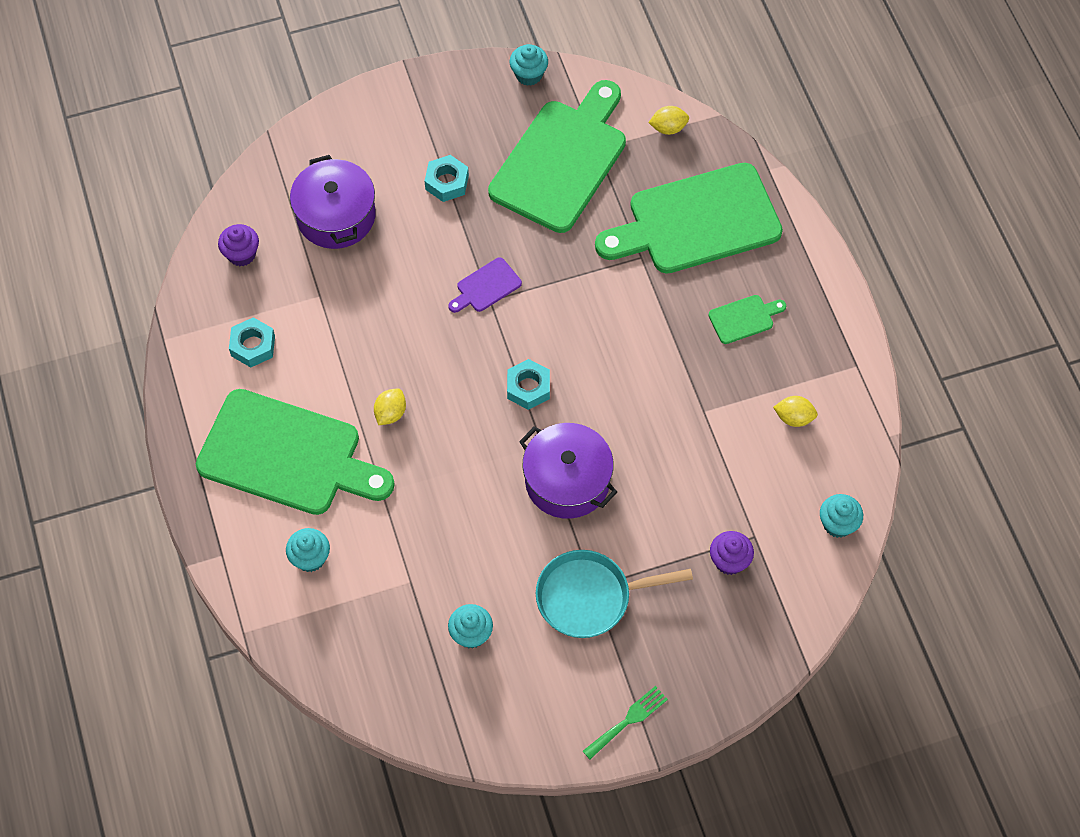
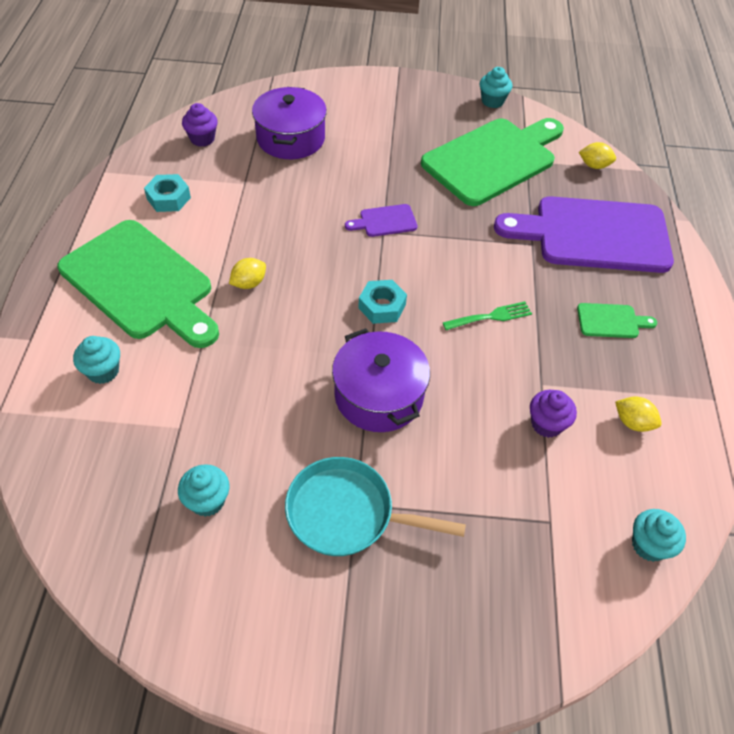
camera: 20 degrees right, 10 degrees down
(447, 182) = (391, 145): turquoise nut -> none
(628, 720) = (323, 668): green fork -> green fork (491, 316)
(697, 221) = (594, 235): green cutting board -> purple cutting board
(729, 561) = (513, 536): purple cupcake -> purple cupcake (546, 424)

